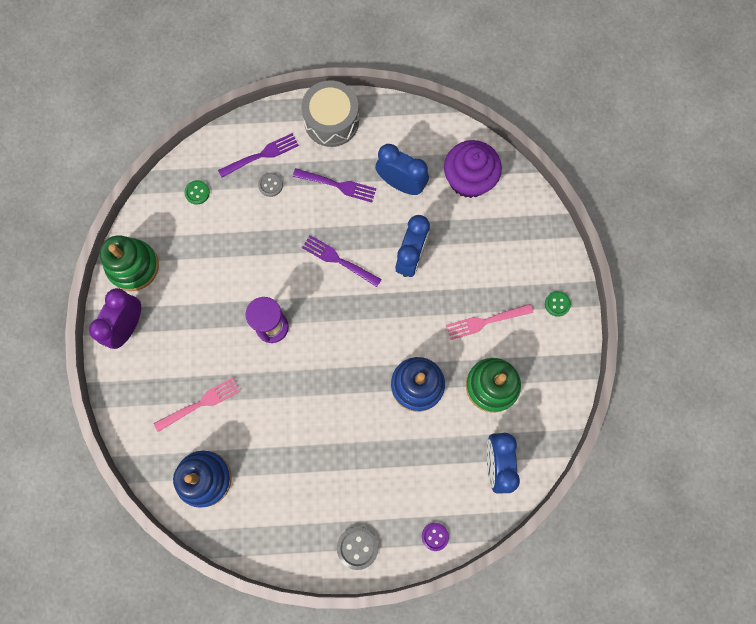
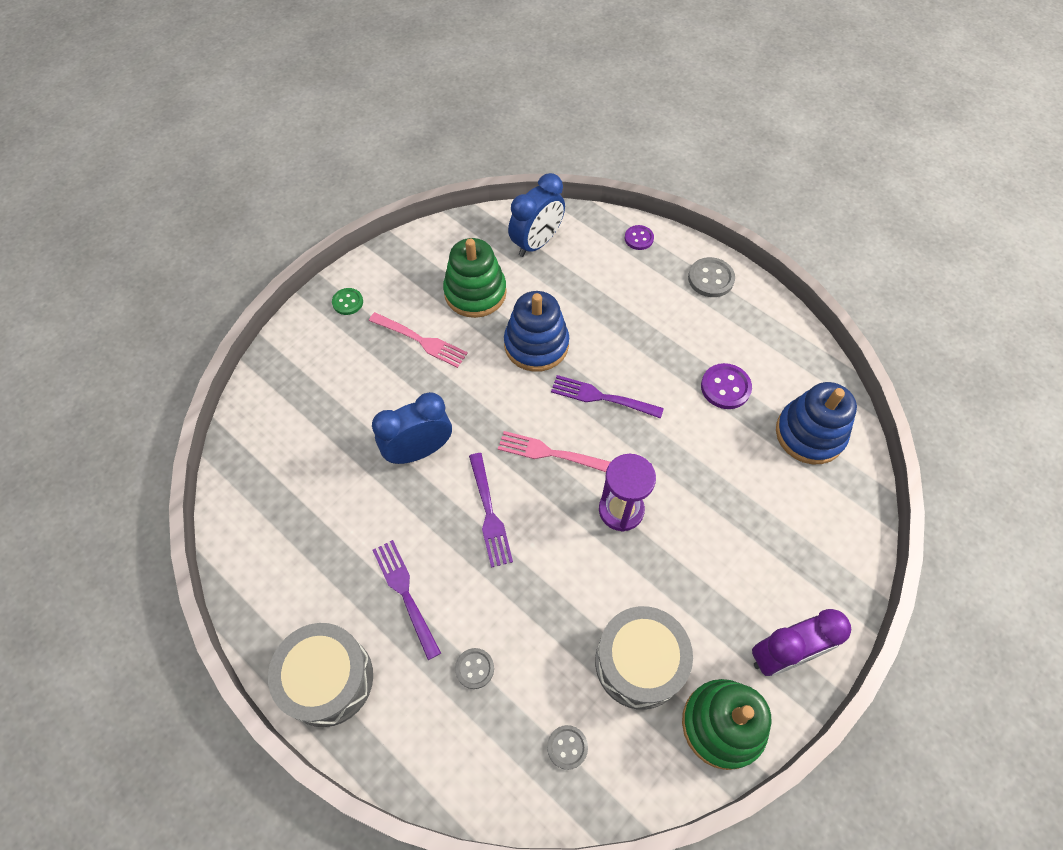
camera: 135 degrees left, 15 degrees down
(195, 258) = (639, 662): none -> grey drum
(197, 192) = (567, 747): green button -> grey button
(200, 404) = (761, 502): pink fork -> pink fork (551, 453)
(261, 155) = (448, 719): purple fork -> purple fork (602, 397)
(279, 465) = (725, 387): none -> purple button
(401, 184) = (343, 531): blue clock -> none
(469, 179) = (278, 471): purple cupcake -> none

